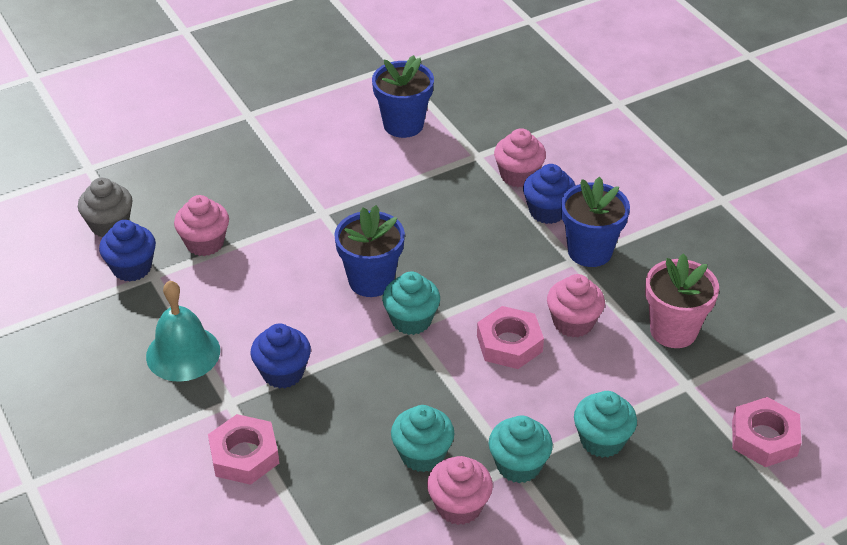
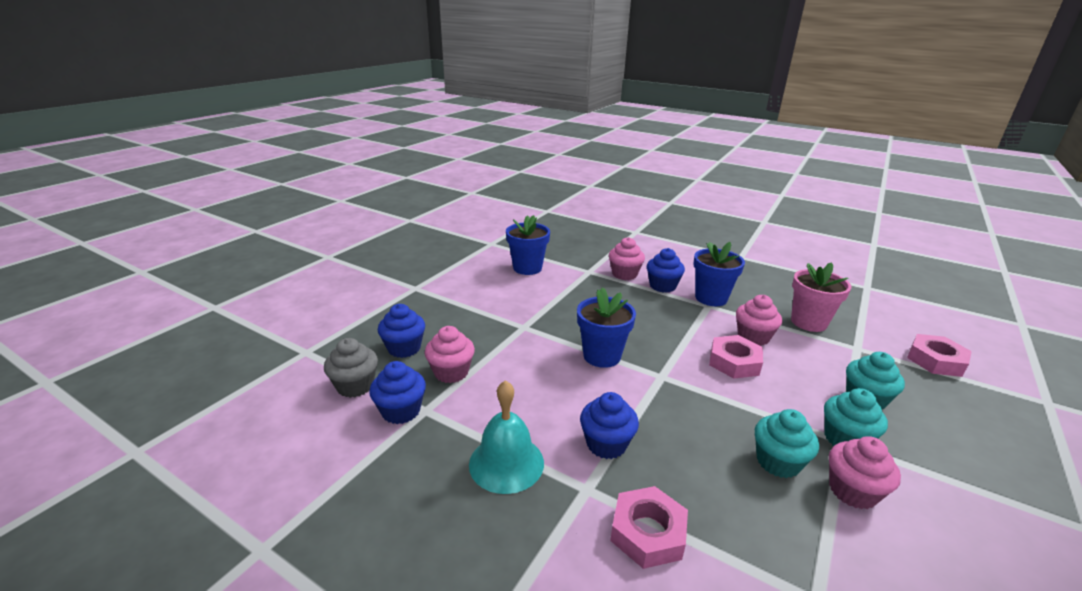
camera: 30 degrees left, 15 degrees down
(181, 197) = (404, 348): none -> blue cupcake
(411, 320) = (657, 371): turquoise cupcake -> none

